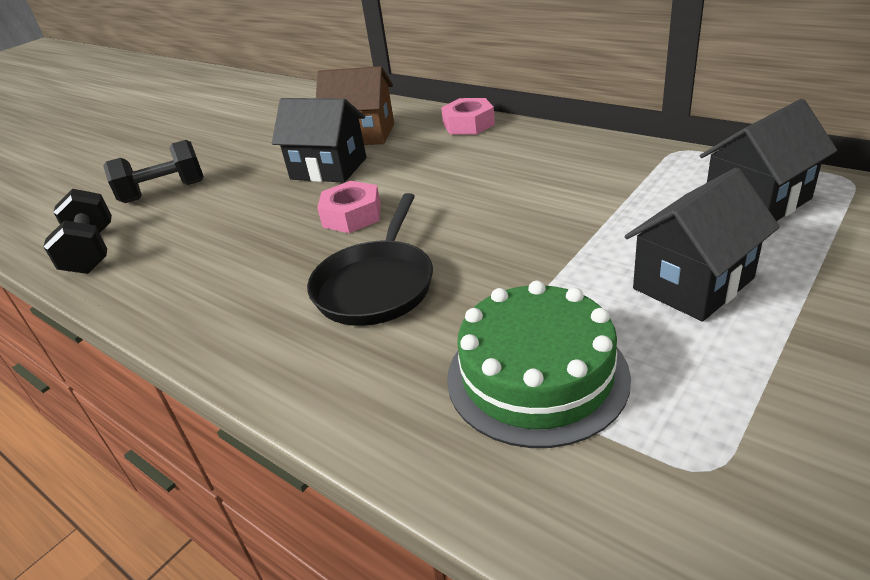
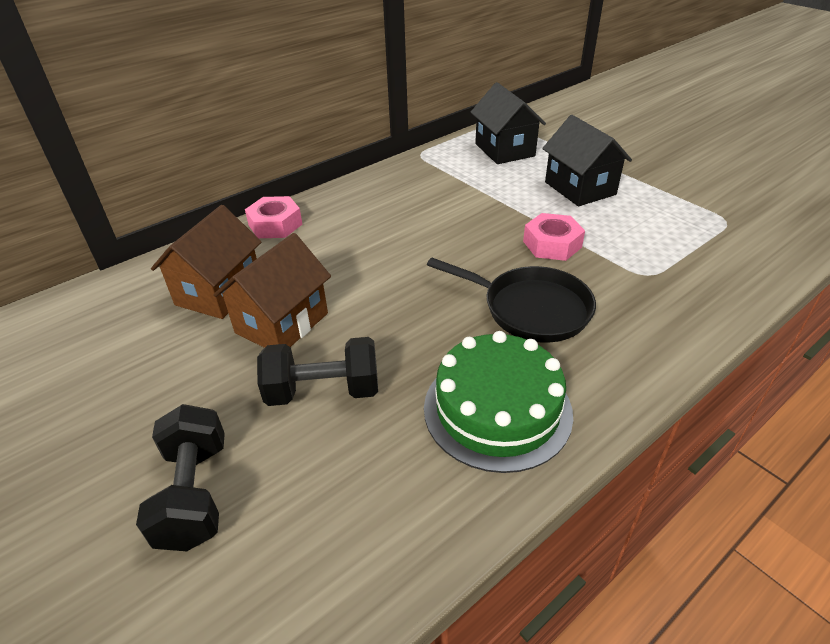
camera: 80 degrees left, 5 degrees up
(91, 251) = (325, 575): black dumbbell -> black dumbbell (323, 391)
(328, 168) = (282, 323): black house -> brown house
(352, 215) = (403, 313): pink nut -> pink nut (552, 244)
(537, 376) = (654, 254): green cake -> green cake (497, 409)

